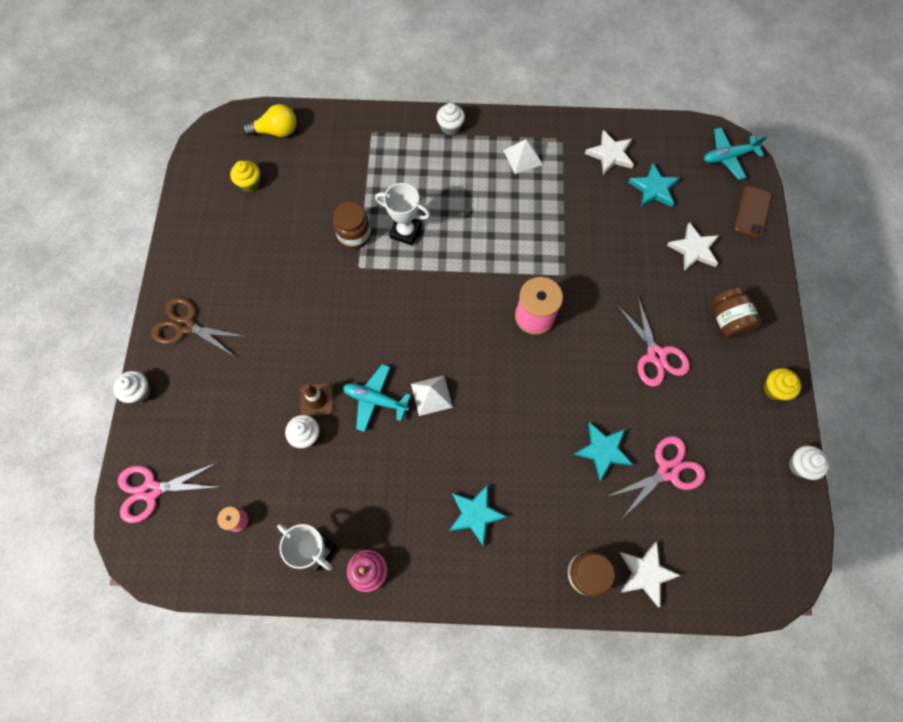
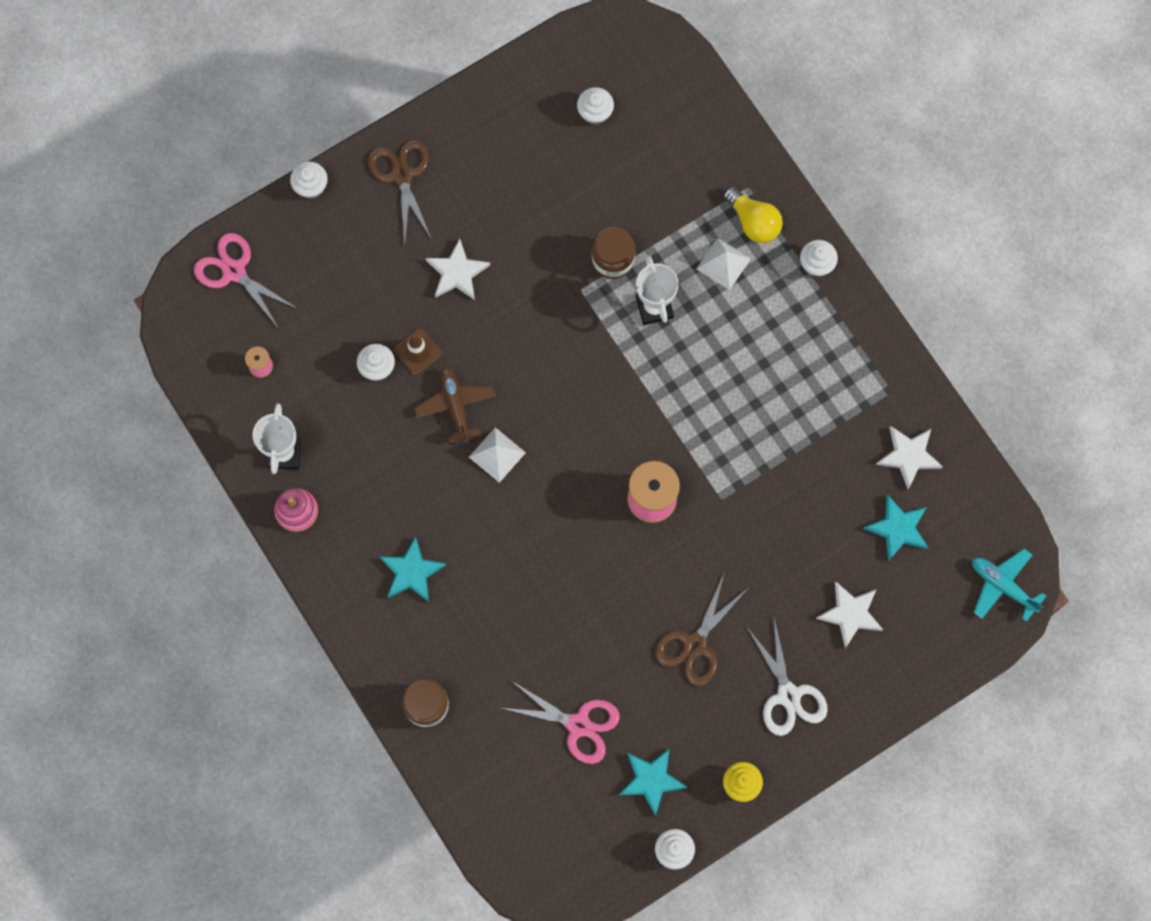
camera: 55 degrees right, 5 degrees up
(250, 183) = (595, 113): yellow cupcake -> white cupcake
(276, 131) = (675, 90): yellow light bulb -> yellow light bulb (753, 222)
(375, 400) = (455, 406): turquoise plane -> brown plane
(522, 157) = (835, 365): white pyramid -> white pyramid (723, 264)
(603, 450) = (555, 652): turquoise star -> turquoise star (651, 780)
(646, 573) = (464, 760): white star -> white star (457, 273)
(655, 355) = (694, 645): pink scissors -> brown scissors
(727, 320) = (788, 695): brown jar -> white scissors
(752, 212) = (946, 651): brown phone -> none

